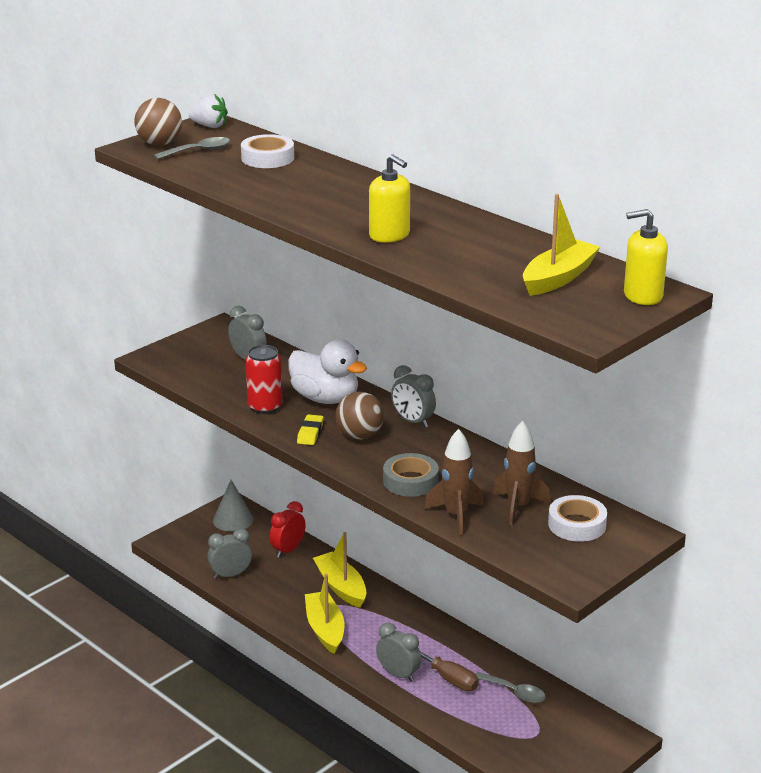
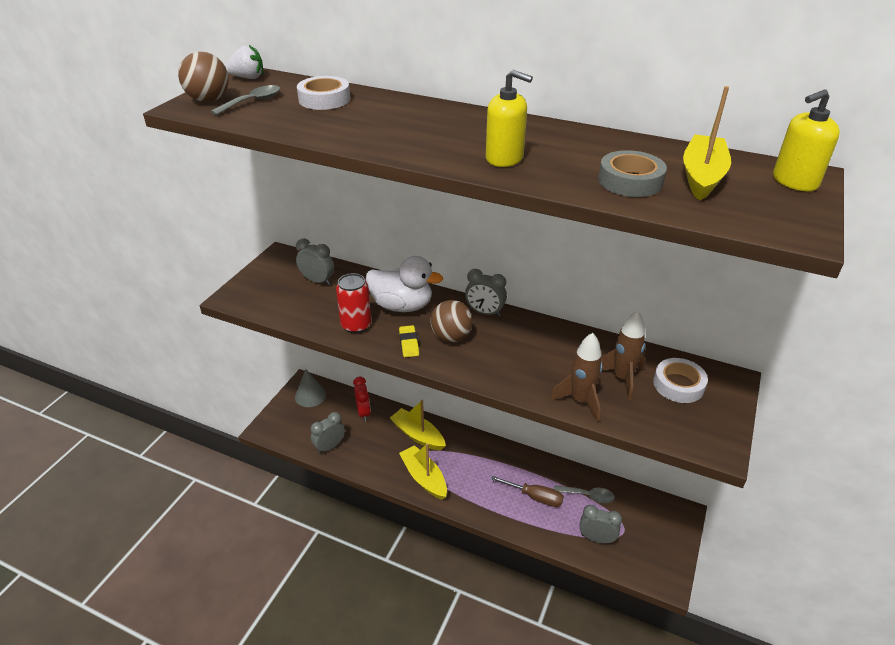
camera: 20 degrees left, 10 degrees up
(288, 550) = (363, 412): red clock -> red clock turned 150 degrees clockwise
(398, 674) = (498, 505): grey clock -> grey clock (596, 538)
(410, 481) = (520, 373): grey tape -> grey tape (630, 181)

